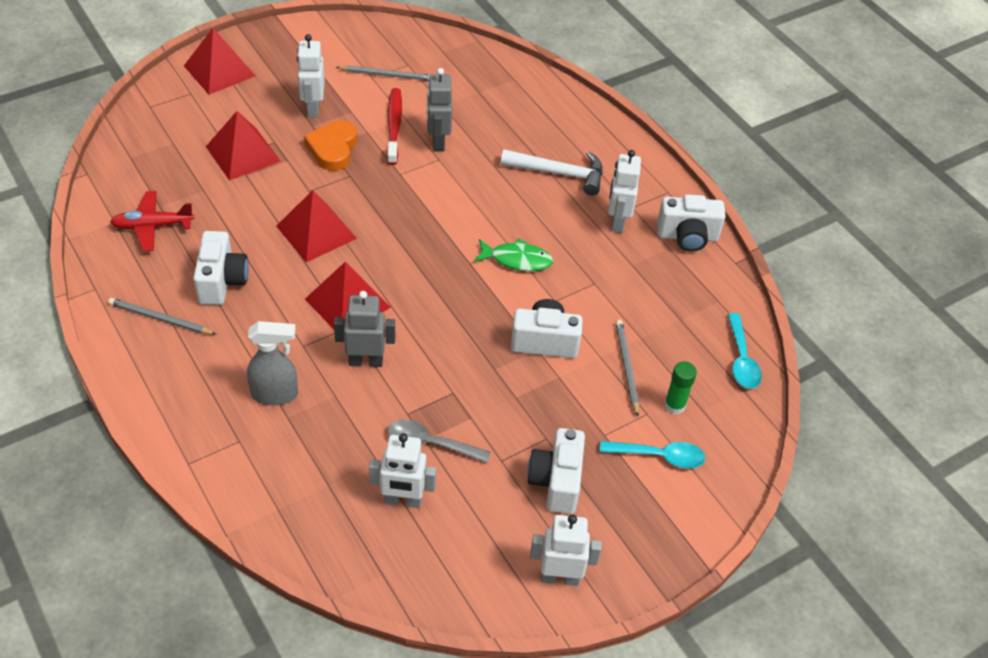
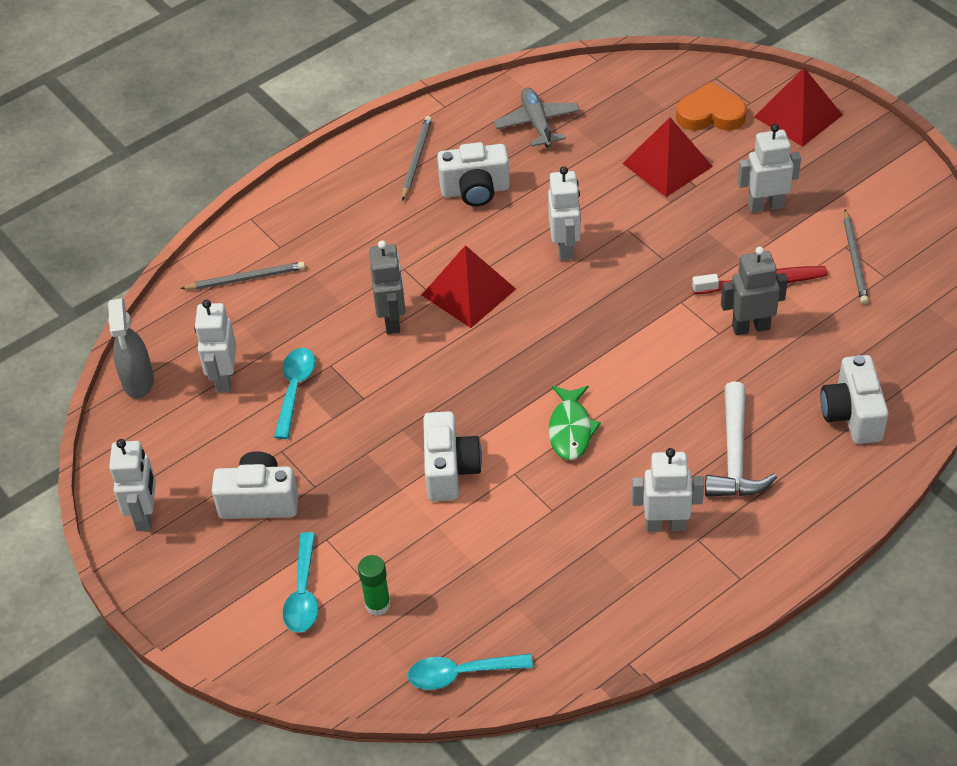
camera: 90 degrees right, 0 degrees up
(152, 226) = (537, 124): red plane -> grey plane
(275, 394) = (338, 260): grey spray bottle -> grey spray bottle (138, 382)
(316, 232) = (565, 247): red pyramid -> white robot
(333, 149) = (702, 236): orange heart -> orange heart (710, 114)
(430, 443) = (295, 389): grey spoon -> turquoise spoon
(626, 367) = (426, 553): grey pencil -> grey pencil (246, 278)
(687, 236) = (661, 605): white camera -> white camera (852, 415)

